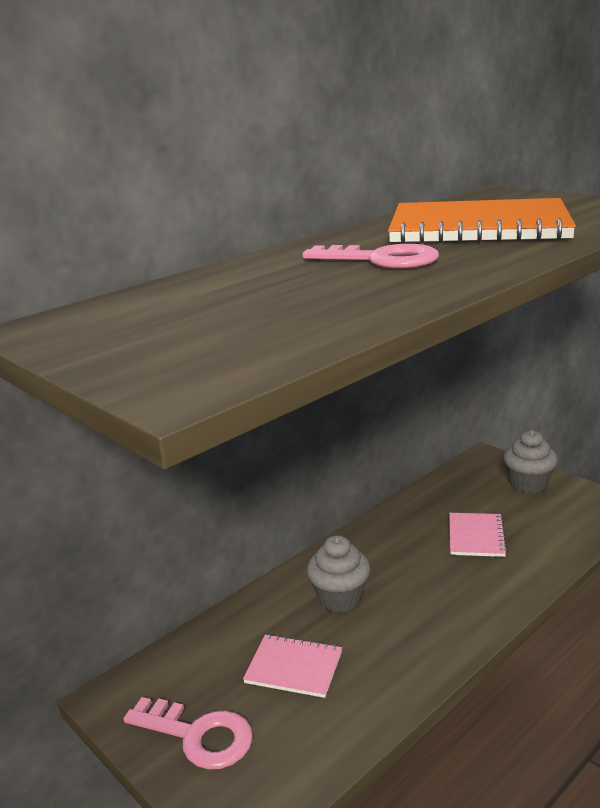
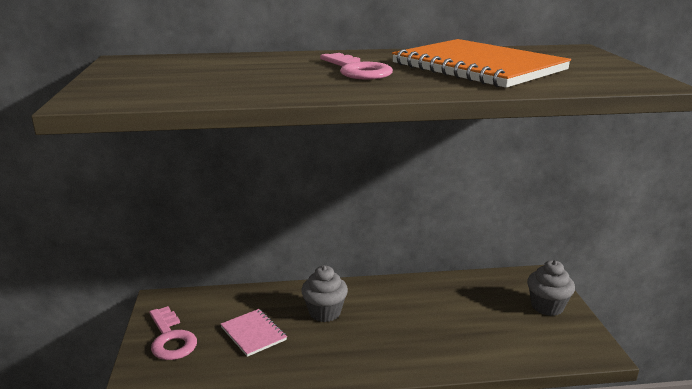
camera: 35 degrees right, 0 degrees up
(476, 536) = (458, 320): pink notebook -> none

